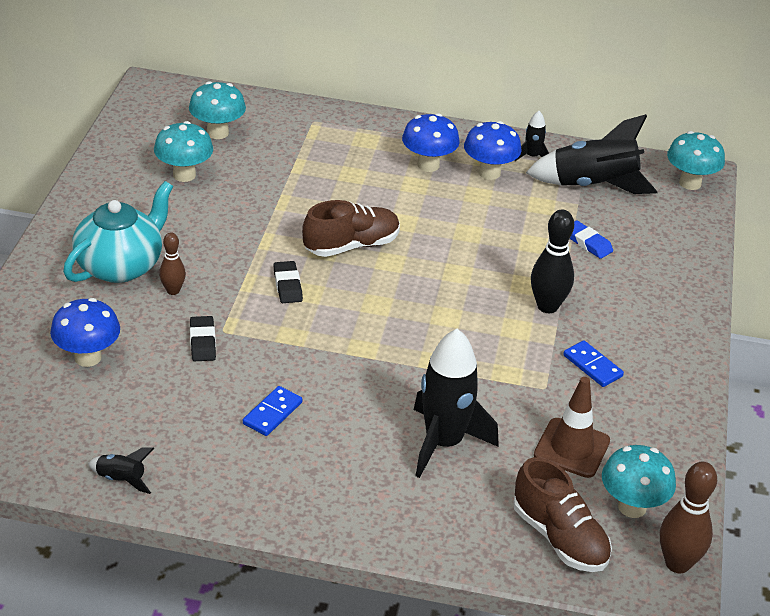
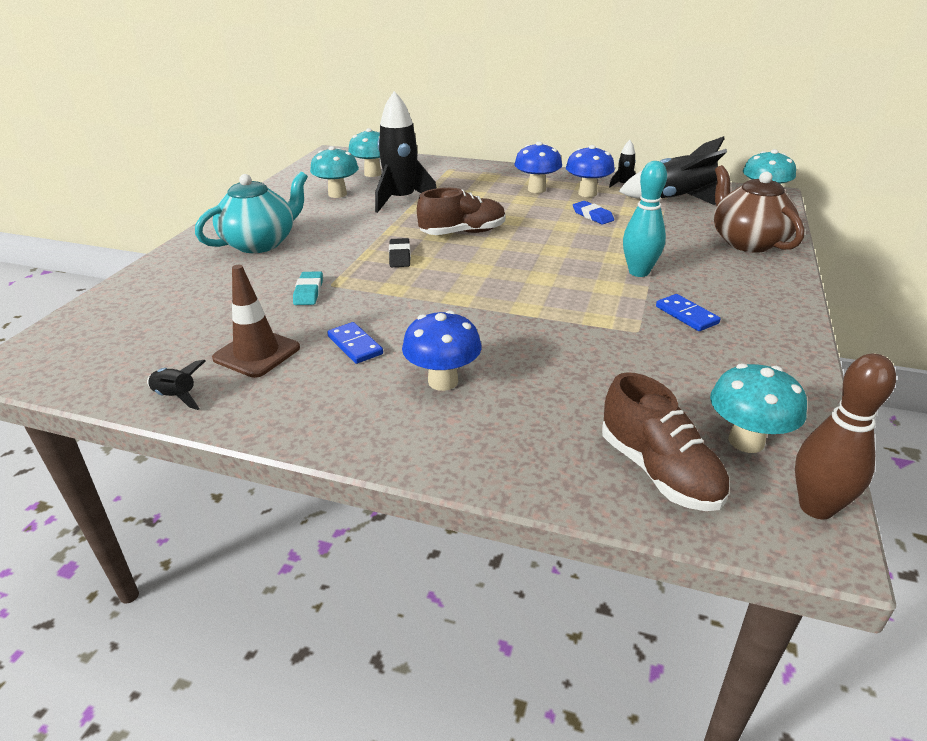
camera: 10 degrees right, 5 degrees down
(88, 357) = (198, 301): blue mushroom -> blue mushroom (443, 381)
(173, 291) = (297, 258): brown bowling pin -> none
(202, 342) = (308, 292): black eraser -> turquoise eraser
(272, 413) = (355, 345): blue domino -> blue domino turned 75 degrees counterclockwise
(443, 443) = (527, 374): black rocket -> black rocket (401, 200)
(547, 306) = (639, 272): black bowling pin -> turquoise bowling pin
(571, 448) = (669, 382): brown traffic cone -> brown traffic cone (257, 353)
(587, 243) = (674, 232): blue eraser -> blue eraser (592, 216)
(664, 257) = (747, 242): none -> brown teapot

